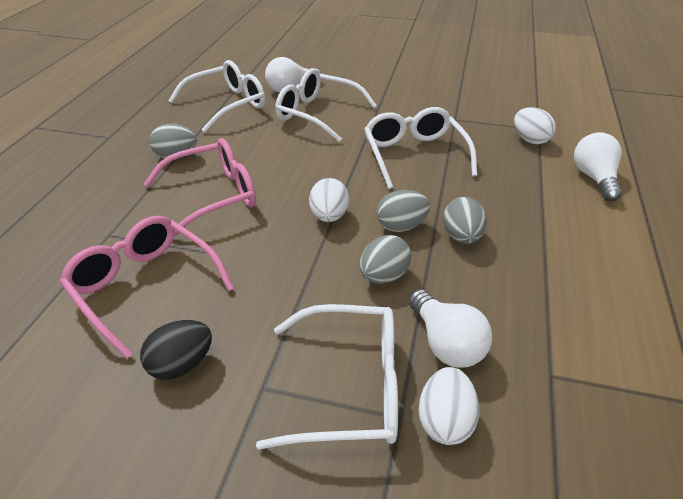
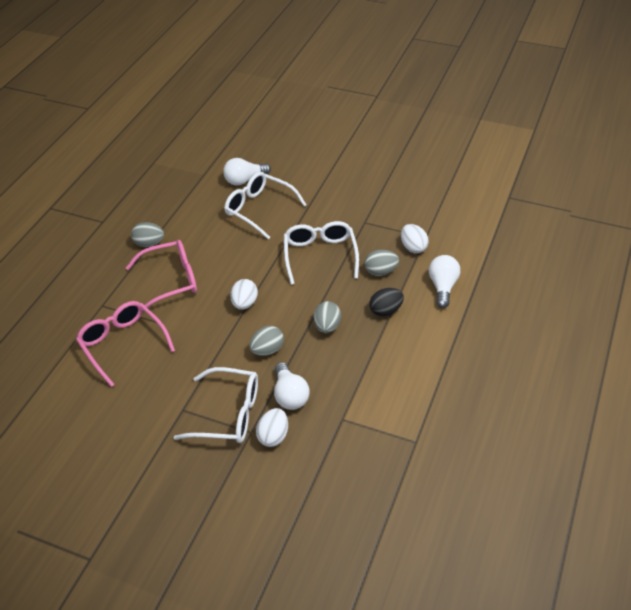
camera: 10 degrees right, 5 degrees up
(181, 365) = (140, 393): black egg -> black egg (386, 311)
(227, 104) = (192, 194): white glasses -> none
(401, 226) = (290, 315): grey egg -> grey egg (381, 271)

